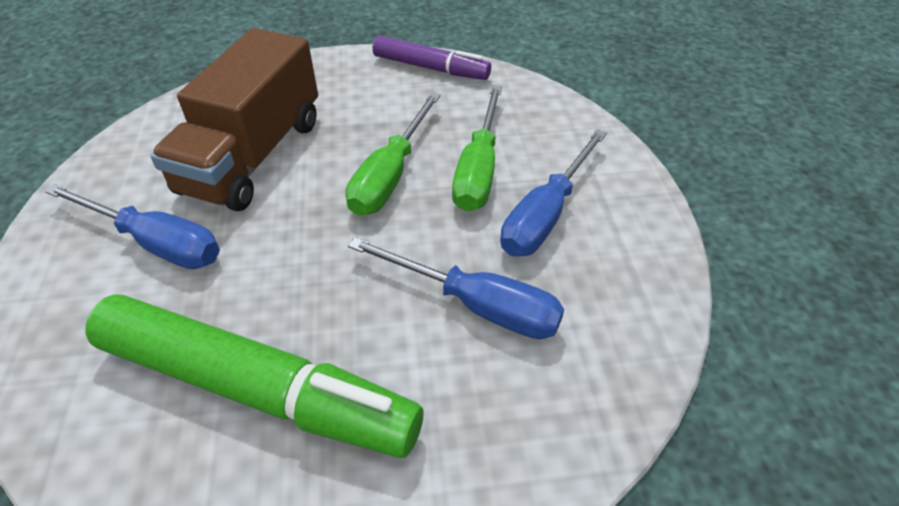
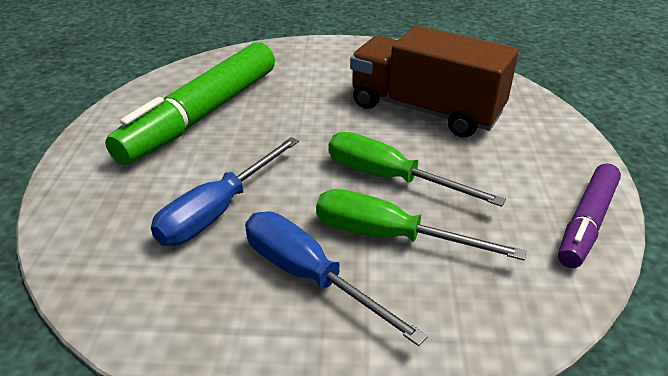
camera: 100 degrees right, 10 degrees down
(155, 243) = (337, 78): blue screwdriver -> none

